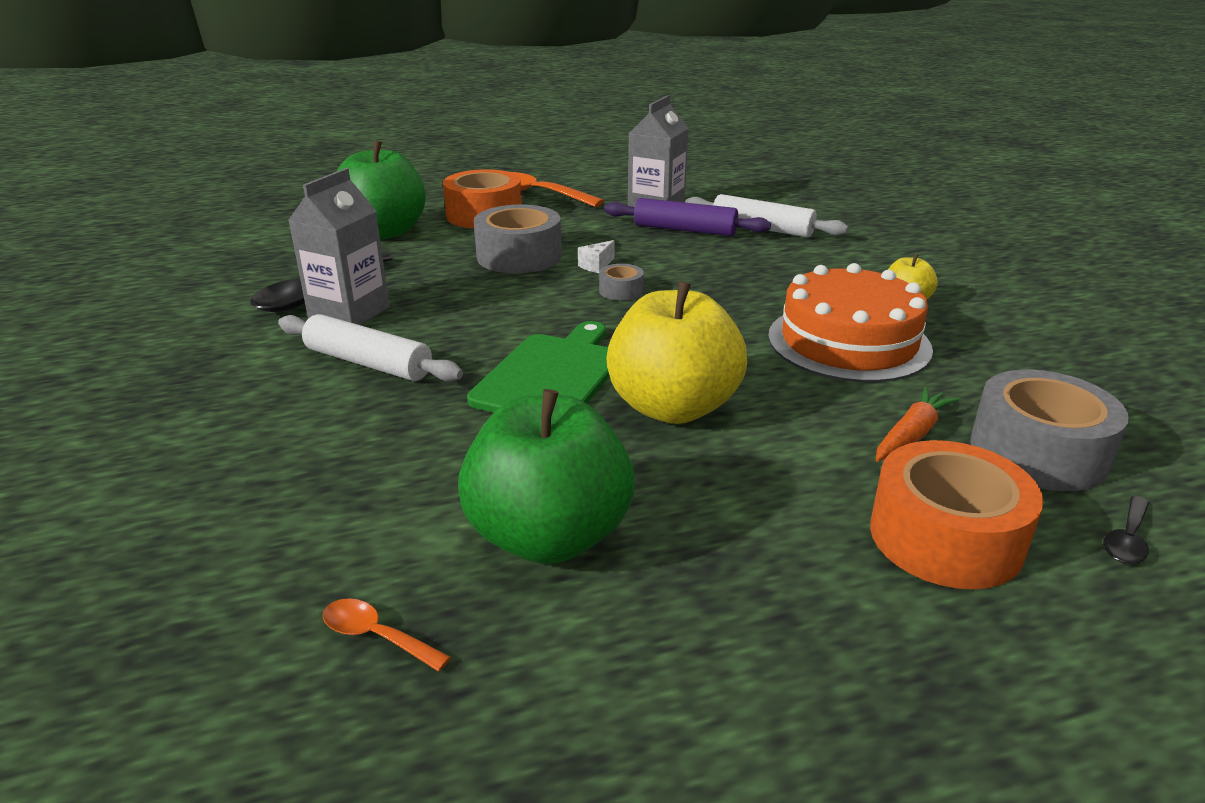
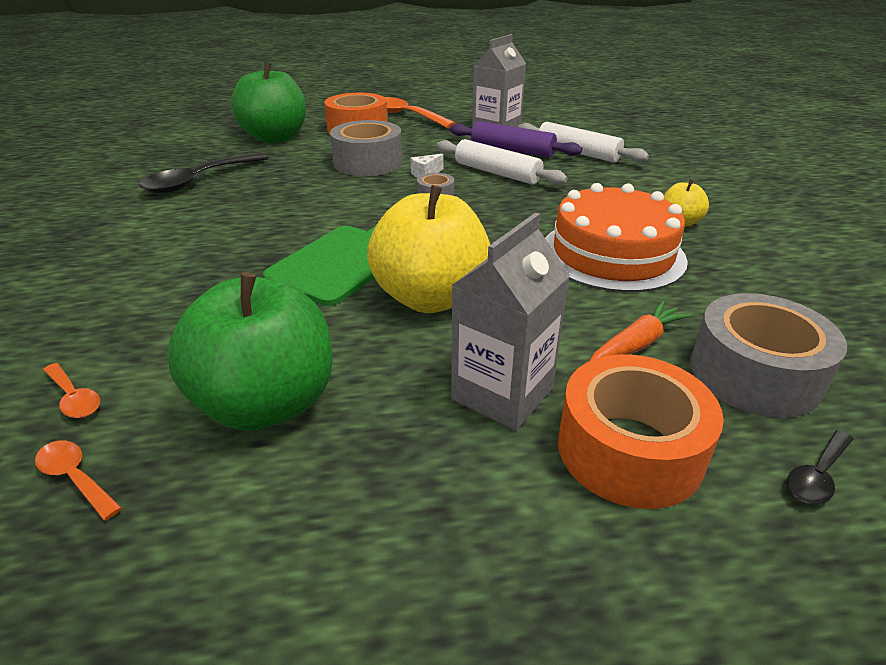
camera: 10 degrees right, 5 degrees up
(320, 556) = (74, 398): none -> orange spoon
(349, 313) = (214, 198): grey carton -> grey carton (502, 394)
(368, 363) = (206, 238): white rolling pin -> white rolling pin (497, 173)

